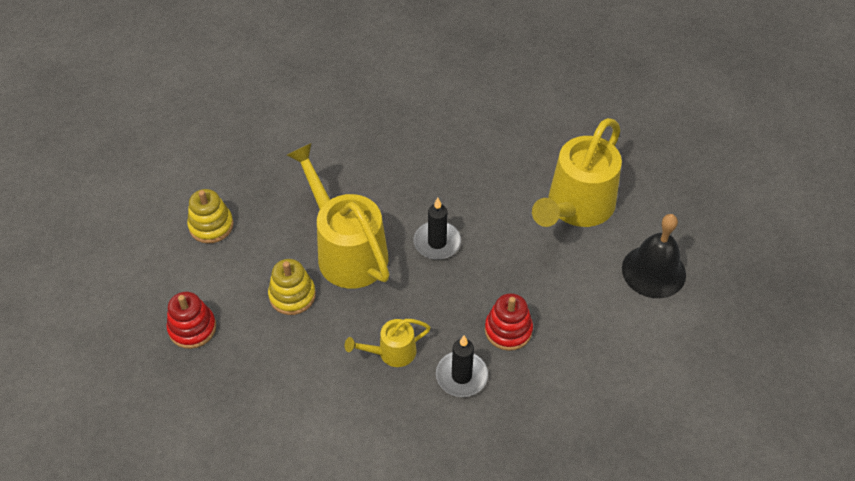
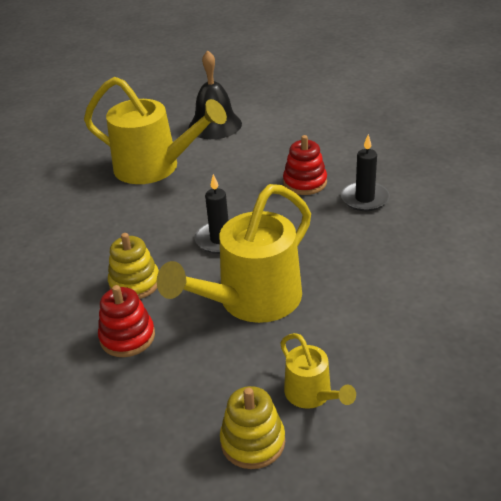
camera: 100 degrees left, 15 degrees down
(192, 328) = (418, 408): red stacking toy -> red stacking toy (127, 337)
(292, 295) = (329, 329): yellow stacking toy -> yellow stacking toy (135, 283)
(391, 353) = (363, 242): yellow watering can -> yellow watering can (312, 395)

